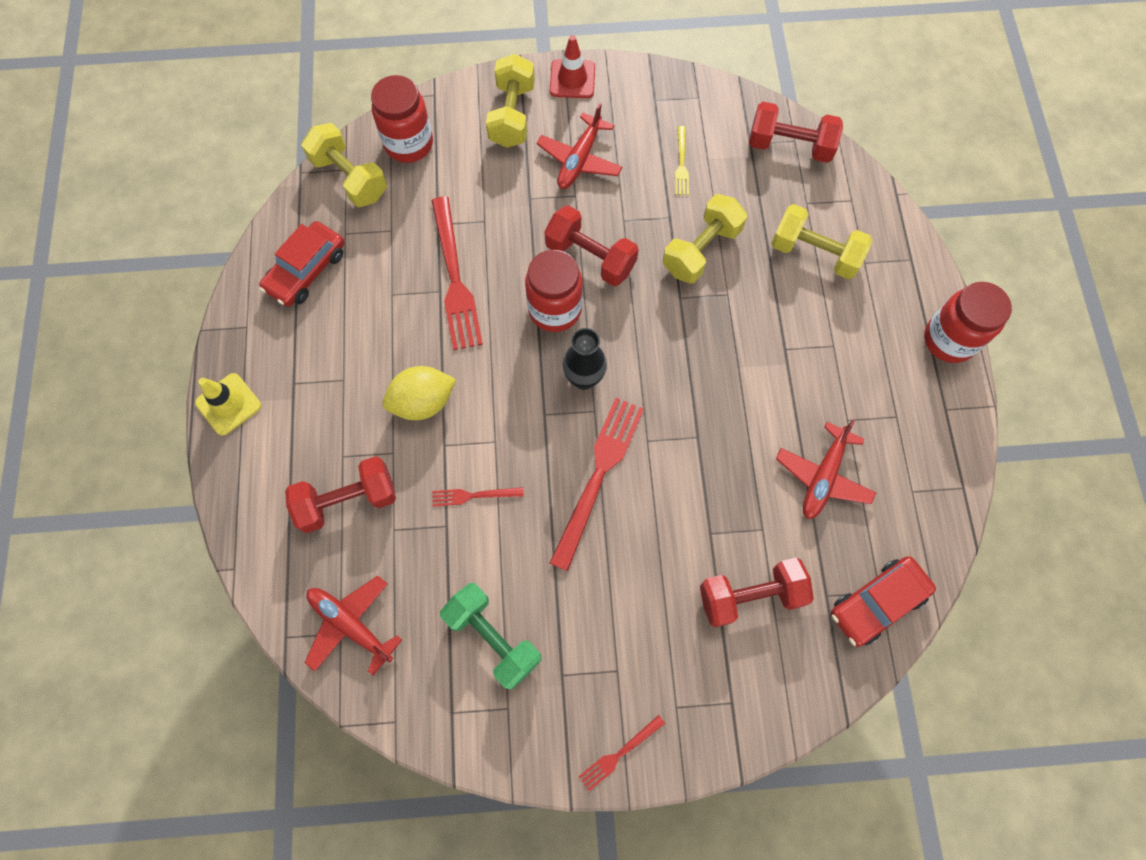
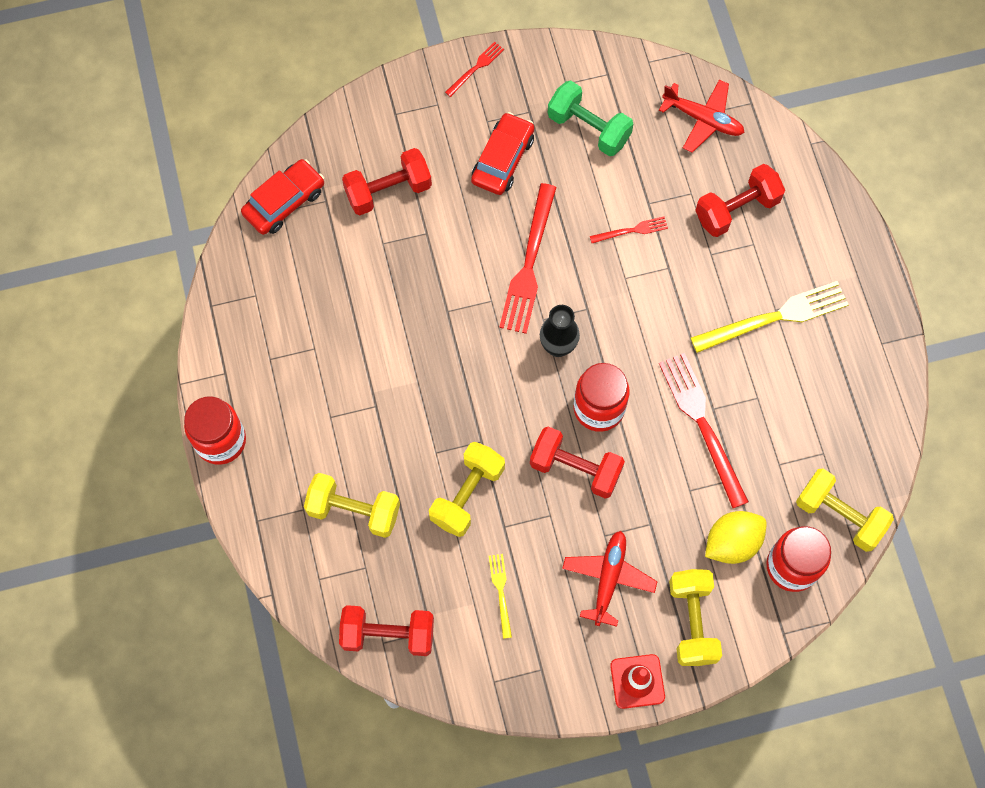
camera: 170 degrees right, 0 degrees up
(228, 404) = (869, 271): yellow traffic cone -> none
(306, 270) = (846, 408): red car -> red car (503, 159)
(346, 371) = (775, 317): none -> yellow fork
(423, 402) = (697, 301): yellow lemon -> yellow lemon (732, 543)
(823, 476) = (334, 295): red plane -> none

